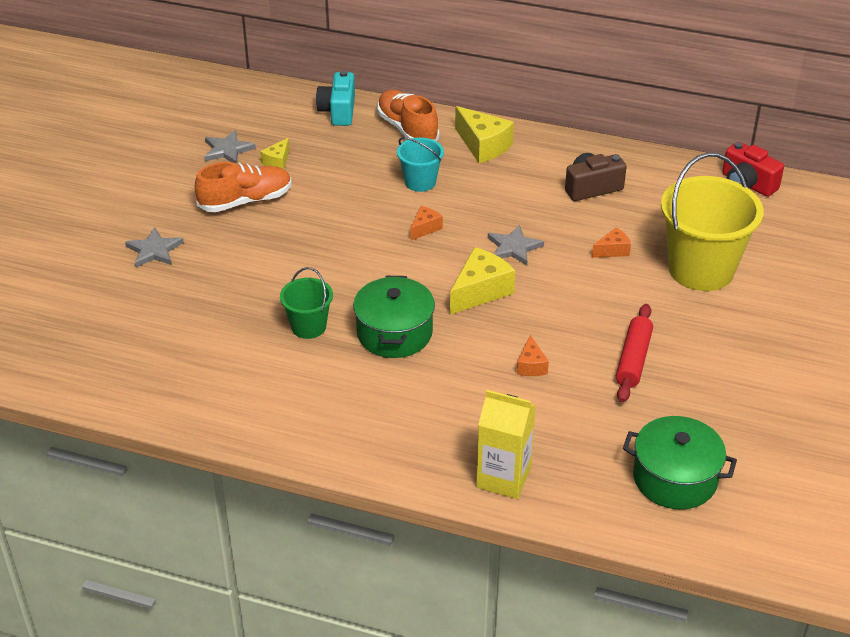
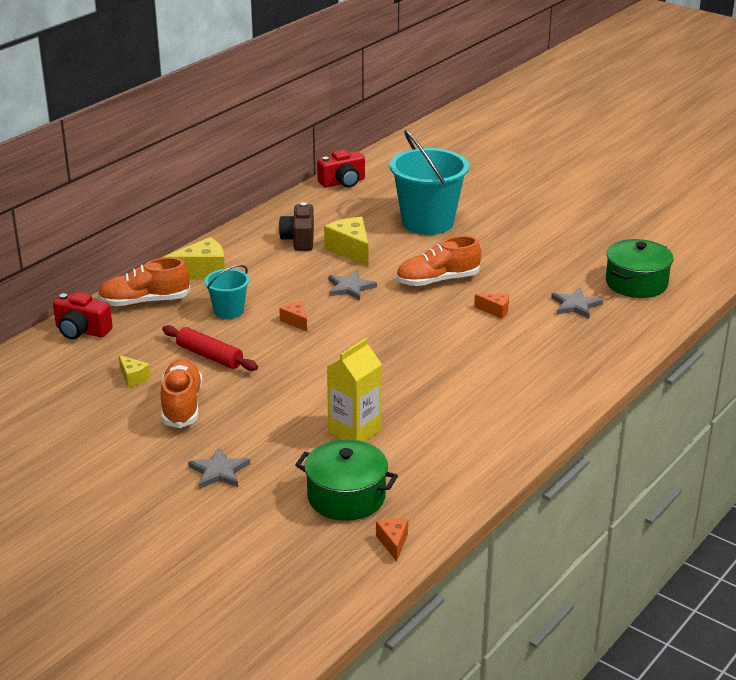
camera: 70 degrees left, 10 degrees down
(227, 150) = (87, 403): grey star -> grey star (575, 305)
(308, 326) = (389, 402): green bucket -> none
(338, 111) = (82, 331): turquoise camera -> red camera
(394, 333) = (423, 361): green pot -> green pot (346, 497)
(480, 291) = (395, 313): yellow cheese -> yellow cheese (350, 250)
(503, 478) = (610, 347): yellow carton -> yellow carton (354, 431)
(569, 307) = (437, 280): none -> orange shoe
(612, 250) = (383, 249): orange cheese -> orange cheese (393, 543)
(633, 360) = (510, 270): red rolling pin -> red rolling pin (209, 356)
(701, 269) = (427, 222): yellow bucket -> turquoise bucket

